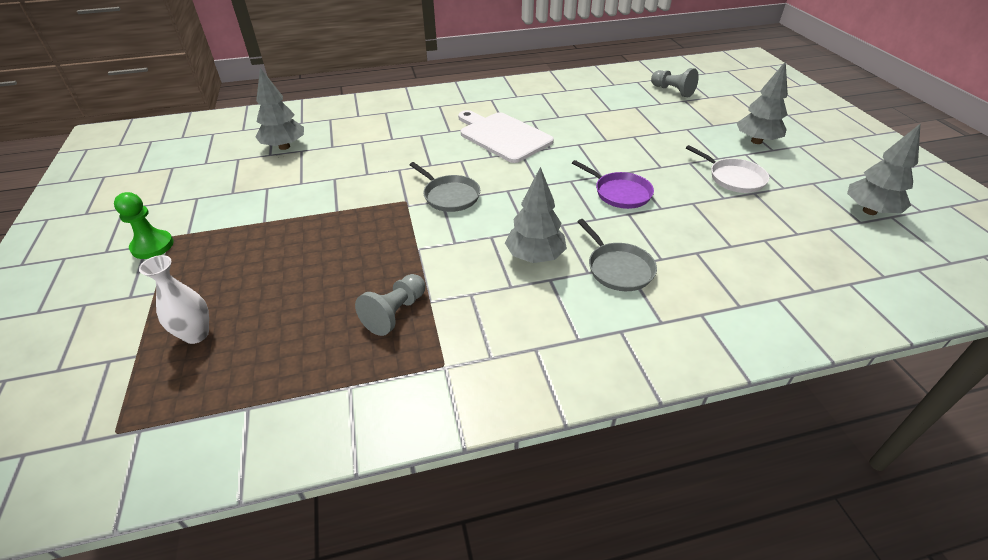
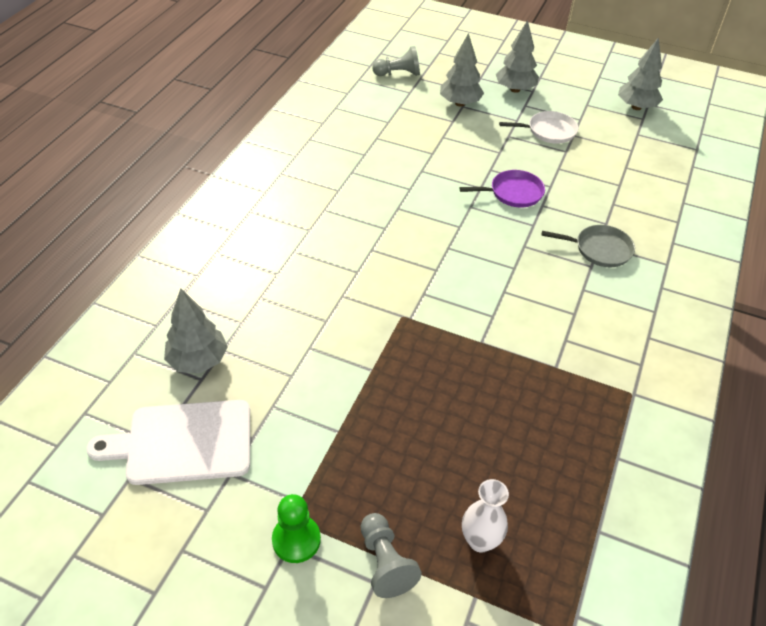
camera: 55 degrees left, 5 degrees up
(395, 313) = (554, 394): grey pawn -> grey pawn (385, 562)
(450, 196) = (423, 285): grey pan -> none
(502, 136) = (359, 203): white cutting board -> white cutting board (183, 443)
(535, 257) = (551, 282): grey tree -> grey tree (460, 103)

